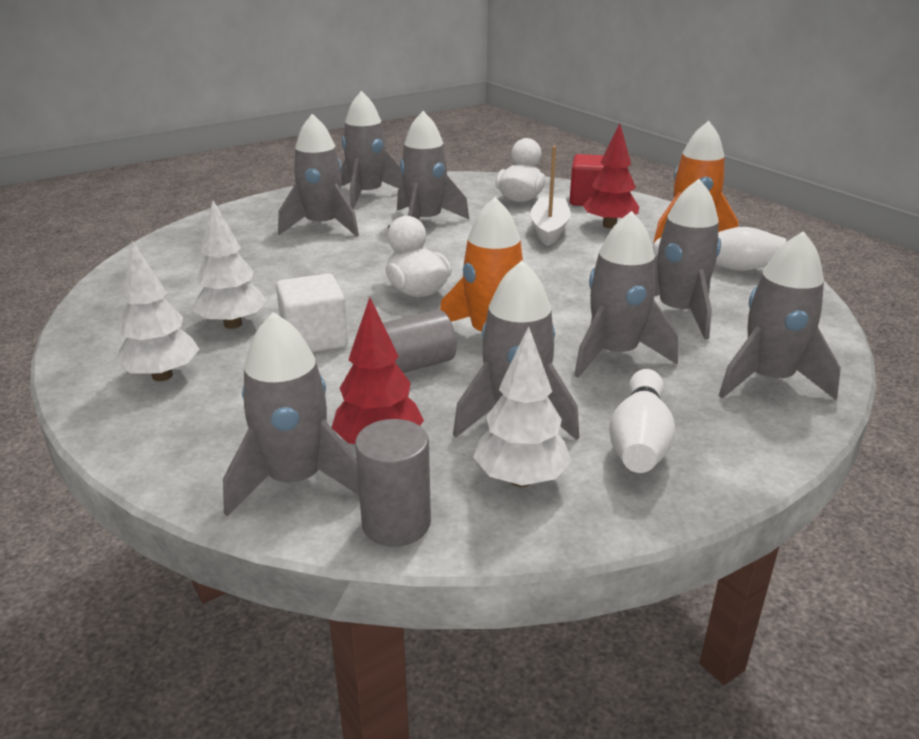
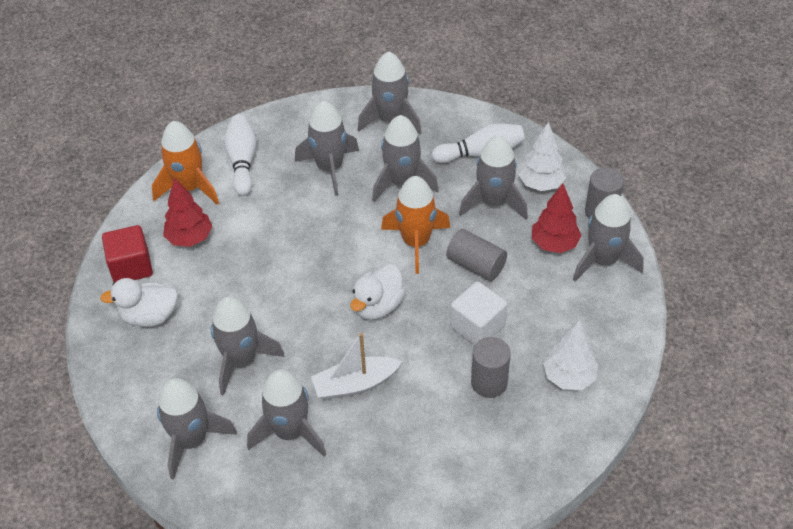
camera: 115 degrees left, 20 degrees up
(233, 324) = (489, 383): white tree -> grey cylinder
(549, 229) = (218, 272): white boat -> white boat (355, 384)

